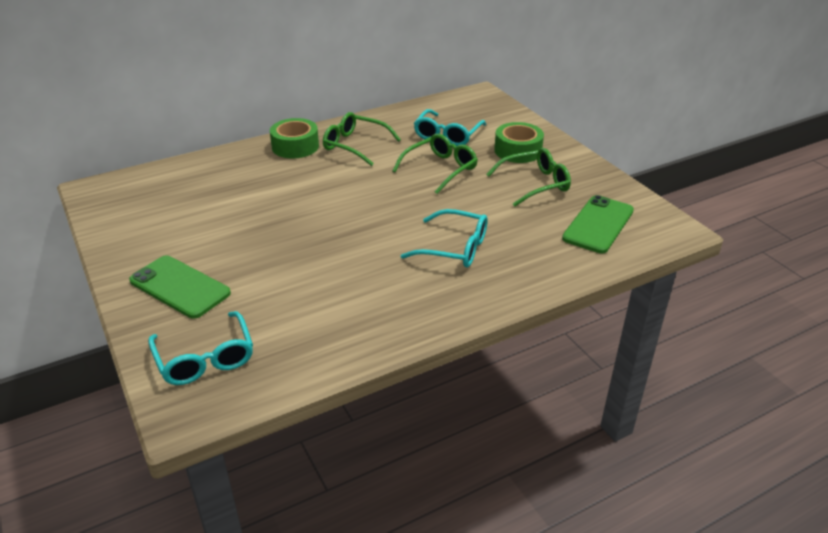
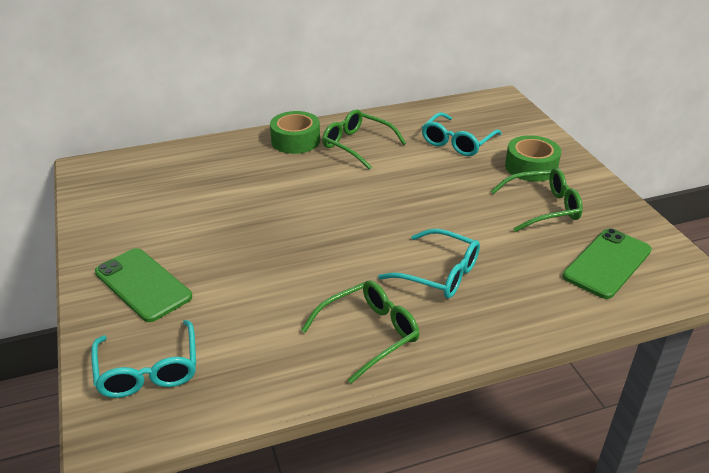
camera: 10 degrees right, 0 degrees up
(440, 169) = (441, 180): green glasses -> green glasses (368, 334)

